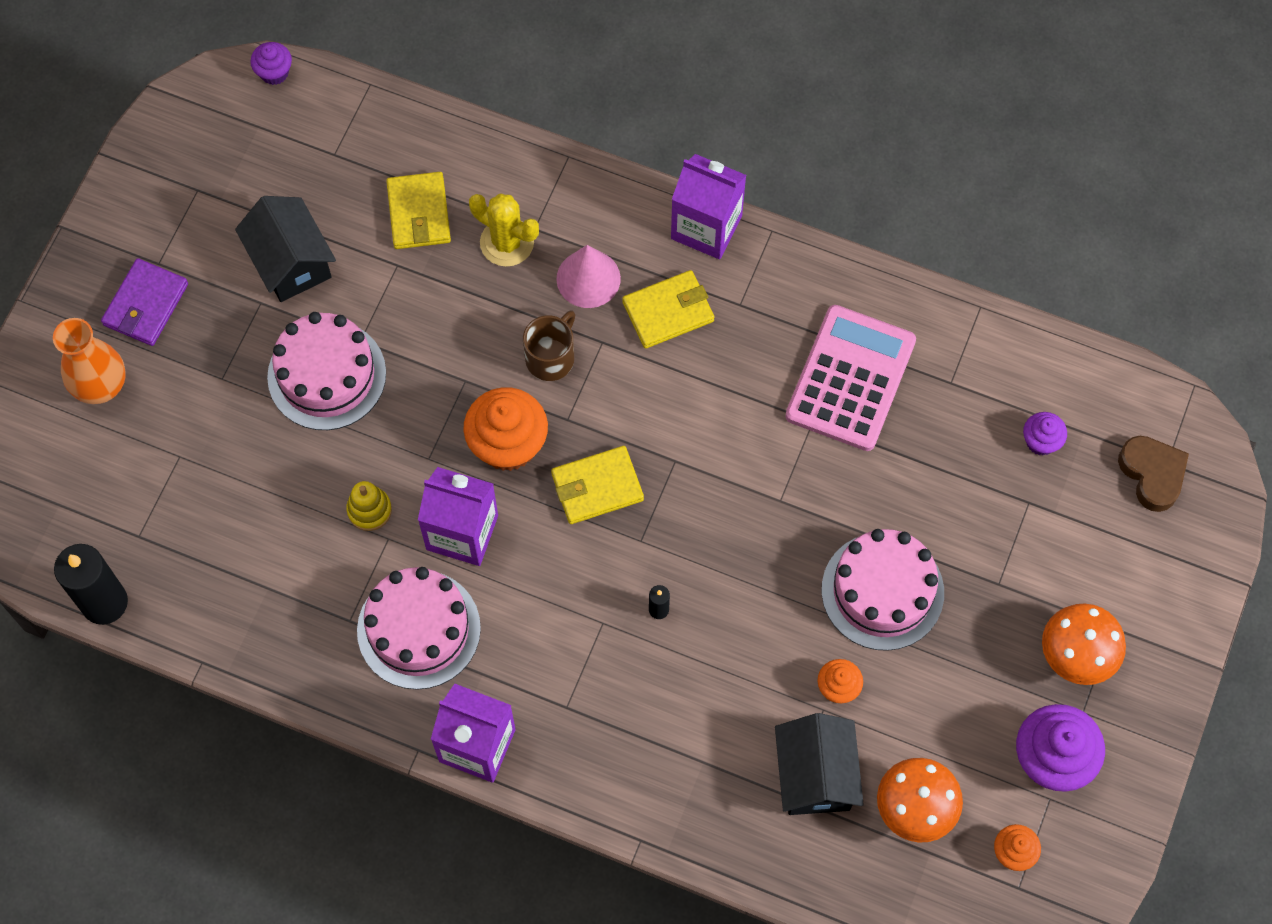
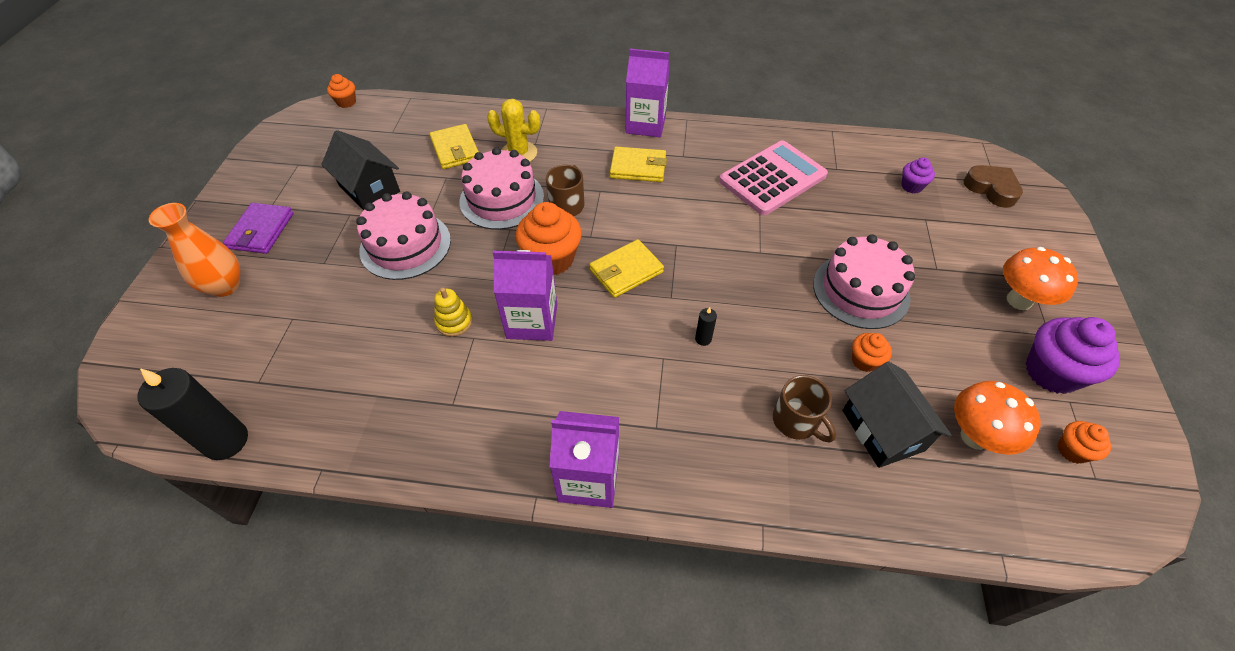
camera: 15 degrees left, 15 degrees down
(274, 72) = (346, 102): purple cupcake -> orange cupcake
(419, 629) = (513, 397): pink cake -> pink cake (502, 199)
(588, 278) = (579, 161): pink cone -> none
(668, 311) = (638, 167): yellow wallet -> yellow wallet turned 45 degrees clockwise
(724, 740) = (796, 421): none -> brown mug
(850, 378) = (772, 178): pink calculator -> pink calculator turned 45 degrees clockwise

